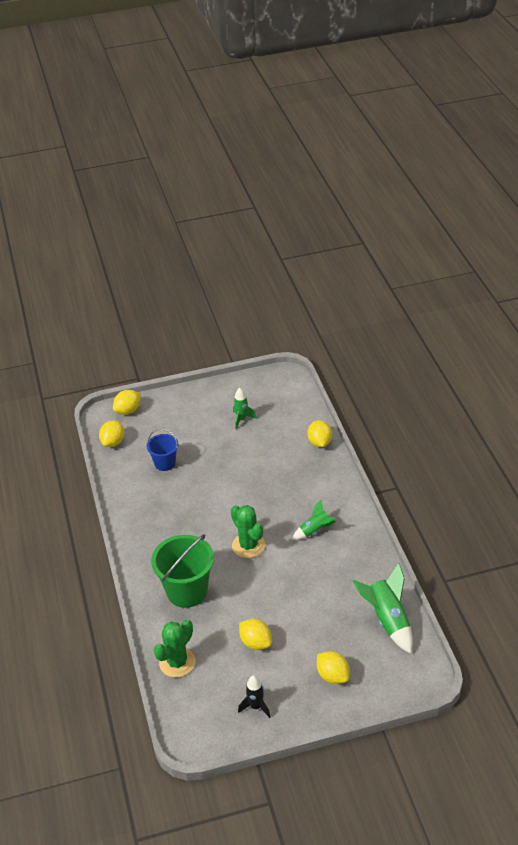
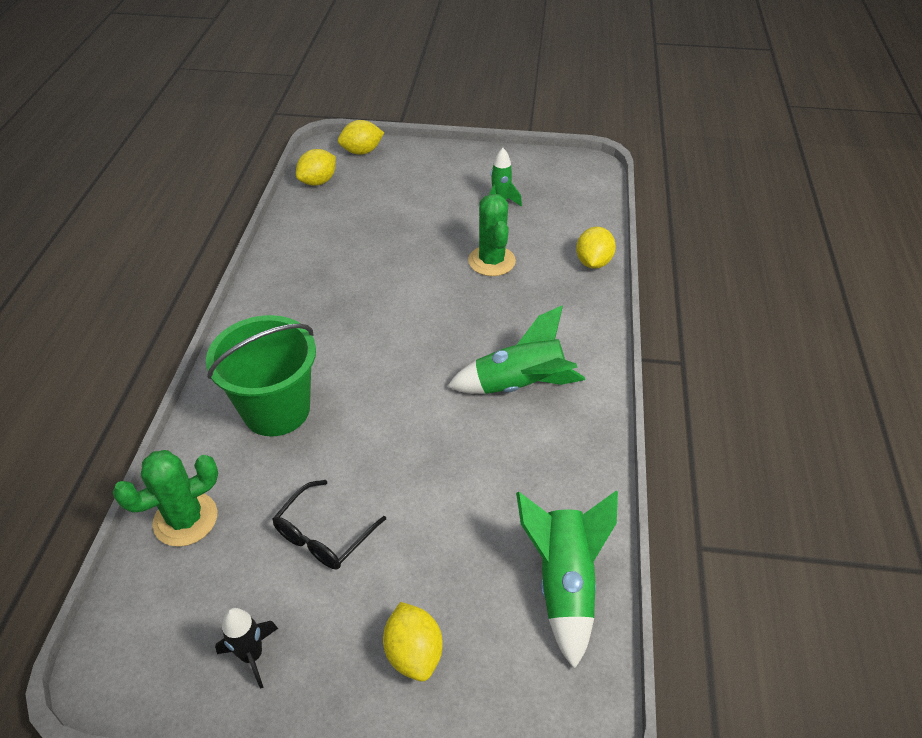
camera: 20 degrees right, 5 degrees up
(165, 463) = (365, 225): blue bucket -> none
(248, 545) = (407, 373): green cactus -> green cactus (491, 261)
(256, 643) = (324, 535): yellow lemon -> black glasses
(315, 531) = (519, 385): green rocket -> green rocket, size x1.66

